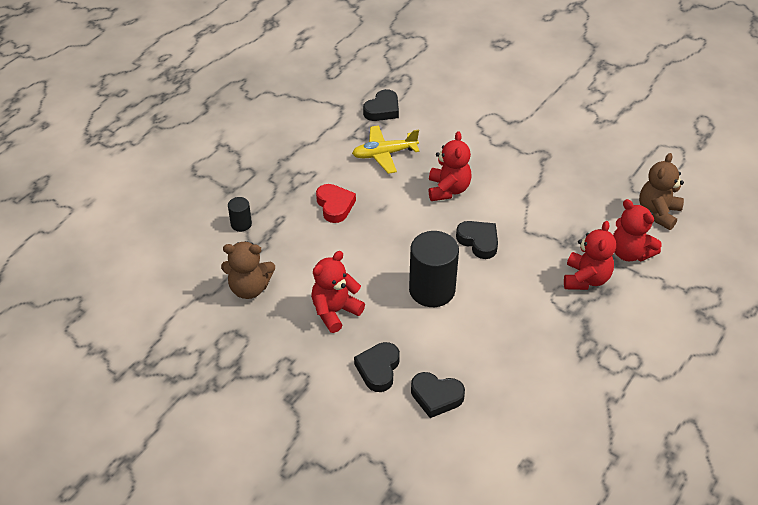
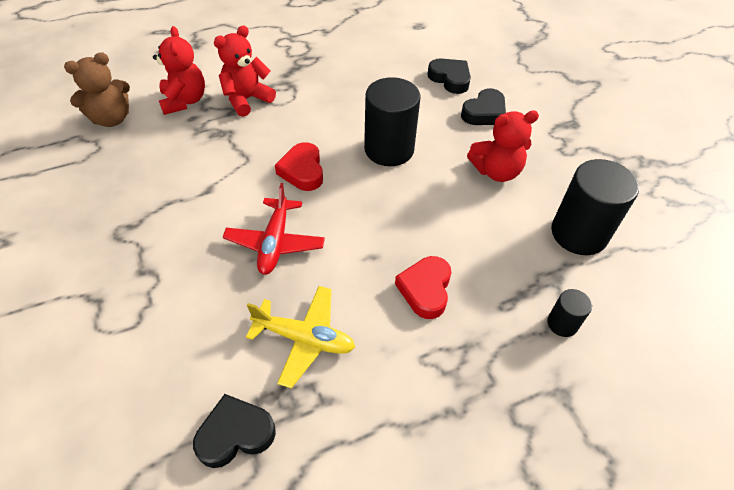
camera: 150 degrees left, 5 degrees up
(249, 288) = (579, 233): brown teddy bear -> black cylinder
(448, 189) = (275, 242): red teddy bear -> red plane
(478, 241) = (302, 171): black heart -> red heart

